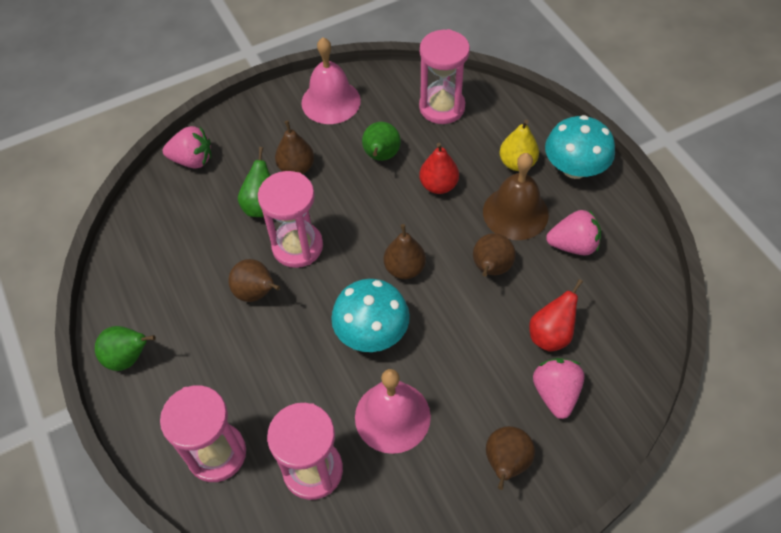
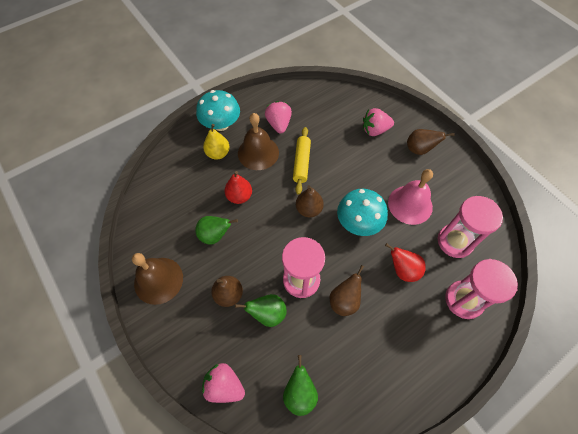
camera: 100 degrees left, 5 degrees up
(129, 358) = (416, 383): green pear -> green pear (300, 393)
(192, 160) = (224, 385): pink strawberry -> pink strawberry turned 60 degrees counterclockwise
(331, 101) = (158, 280): pink bell -> brown bell
(442, 107) = (167, 201): pink hourglass -> none
(491, 269) = (301, 163): brown pear -> yellow rolling pin
(551, 335) = (340, 133): red pear -> red pear (403, 270)

